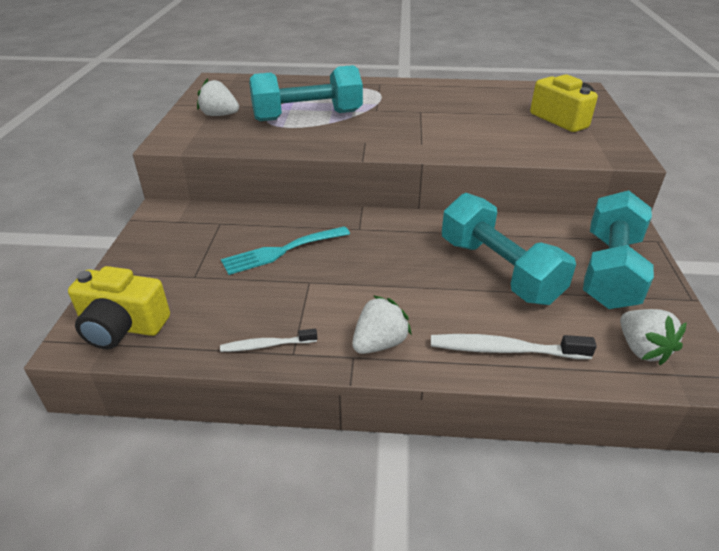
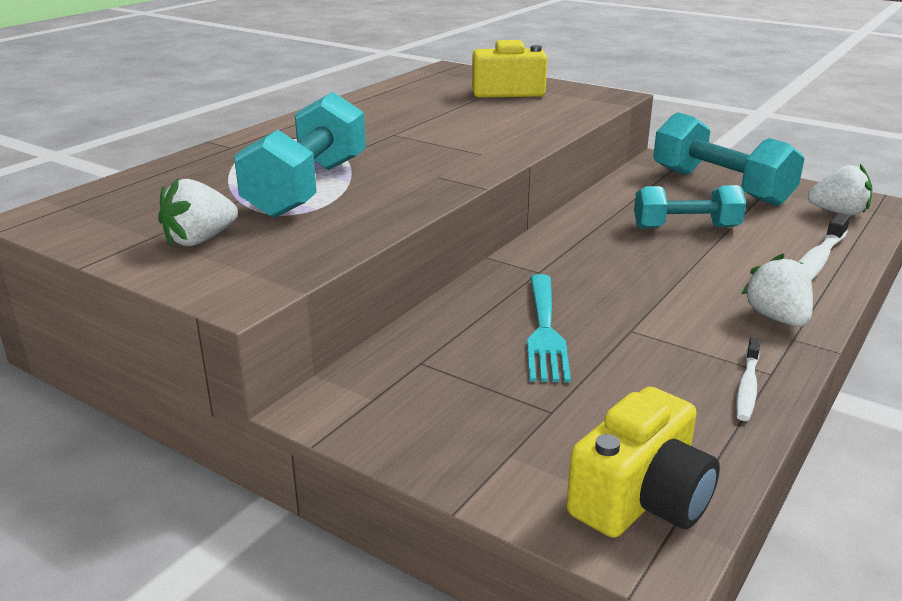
camera: 60 degrees left, 10 degrees down
(499, 270) = (686, 227): turquoise dumbbell -> turquoise dumbbell, size x0.65

